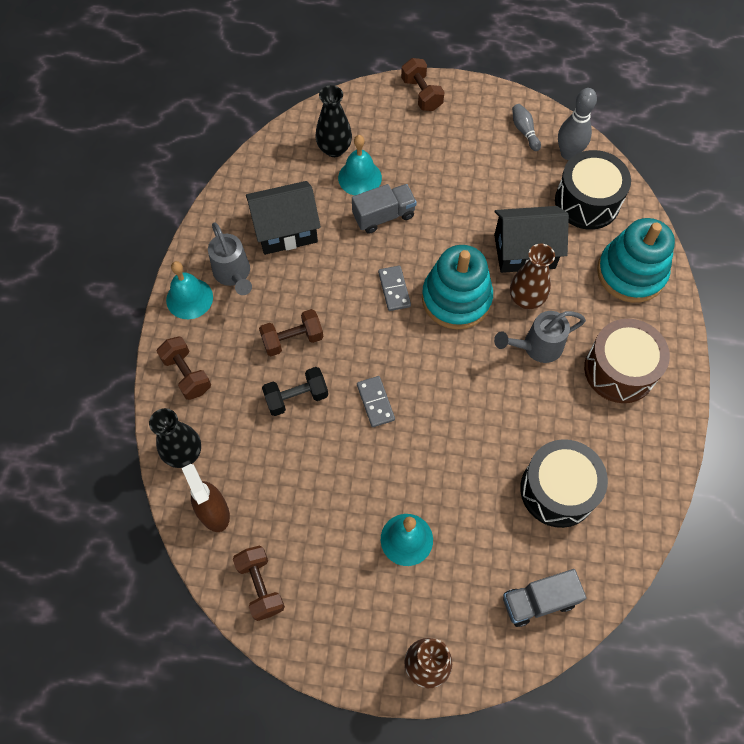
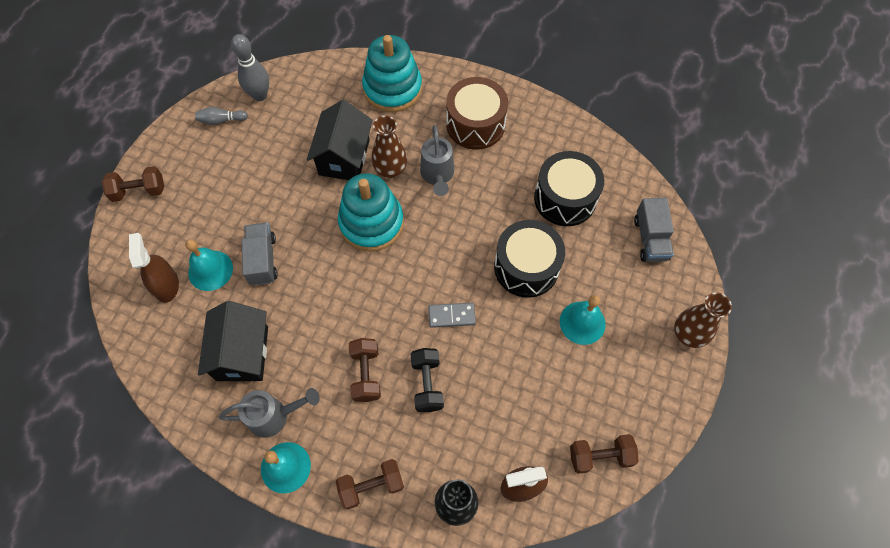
camera: 75 degrees left, 0 degrees up
(334, 149) = (166, 285): black vase -> brown spray bottle
(394, 289) = (344, 271): grey domino -> none
(587, 202) = (314, 97): black drum -> black drum (526, 267)

